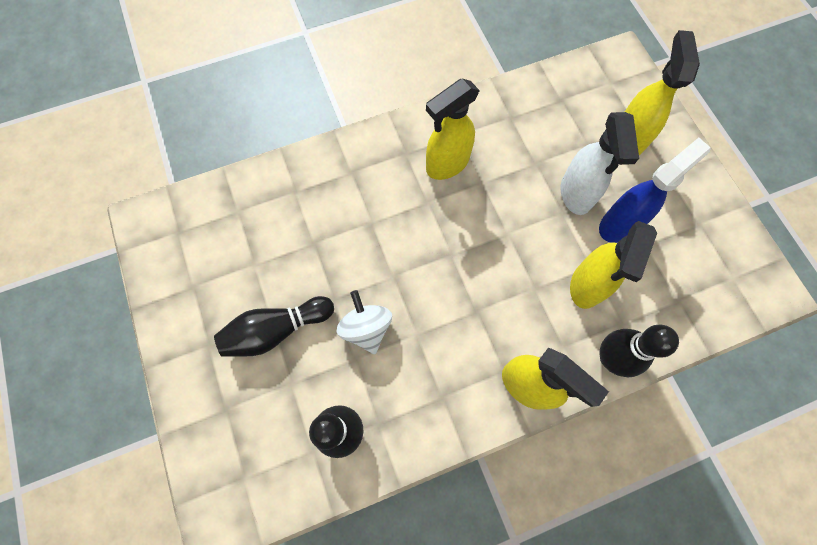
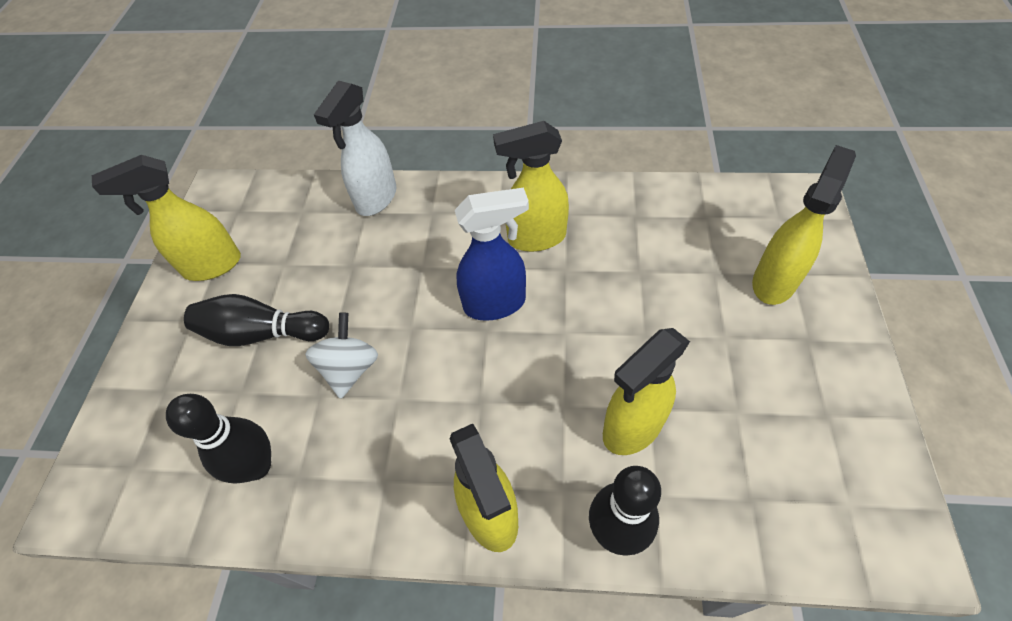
camera: 30 degrees right, 15 degrees down
(191, 291) = (212, 266): none -> yellow spray bottle
(576, 194) = (672, 320): white spray bottle -> white spray bottle (376, 199)
(619, 224) = (712, 373): blue spray bottle -> blue spray bottle (495, 304)

